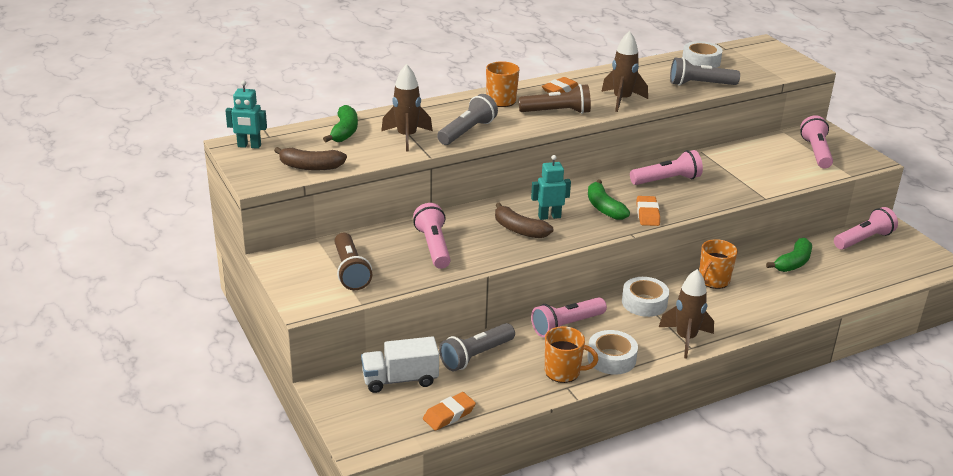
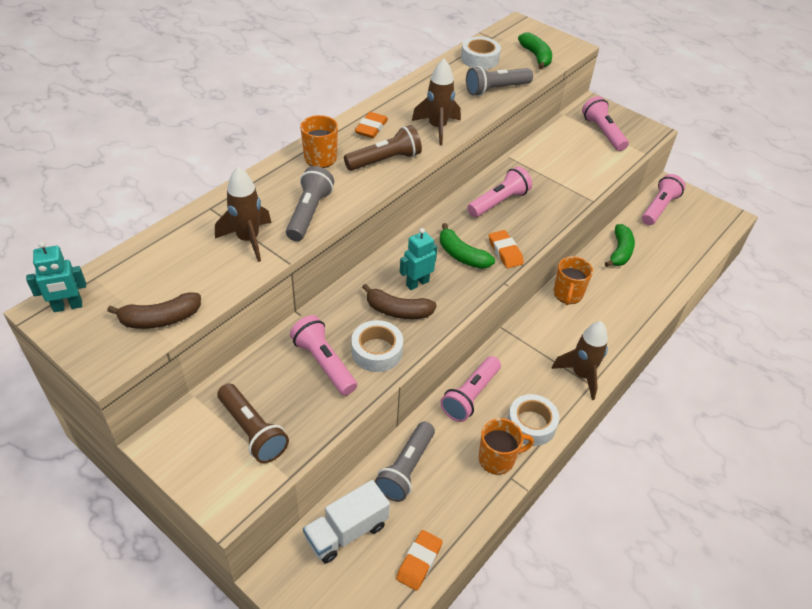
camera: 25 degrees left, 15 degrees up
(344, 132) = (173, 250): green banana -> green banana (536, 56)
(644, 303) = (524, 342): white tape -> white tape (377, 351)

